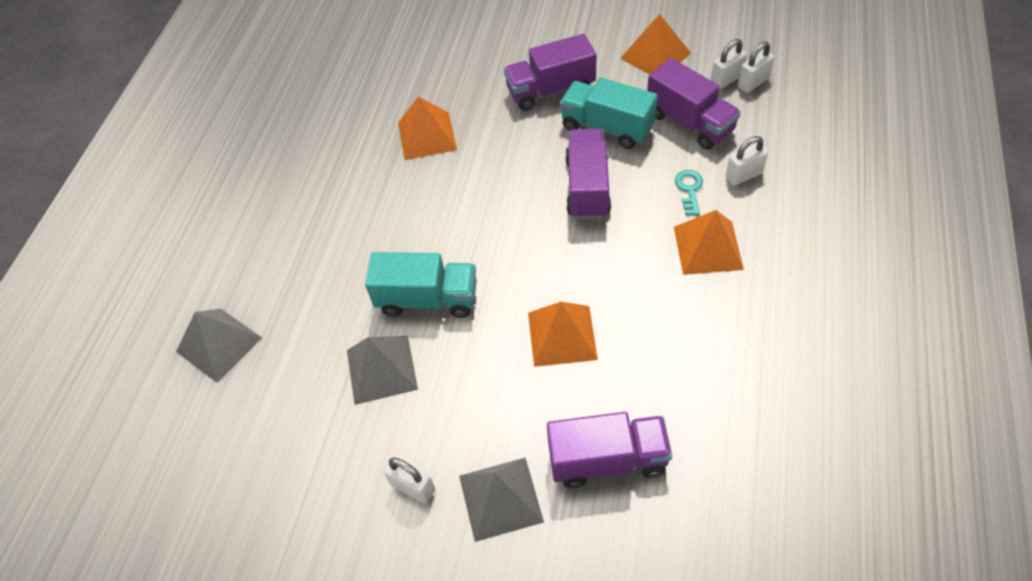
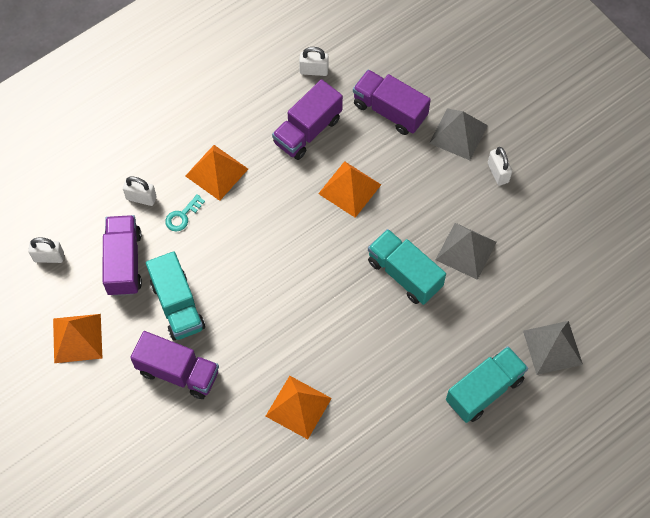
camera: 145 degrees left, 10 degrees up
(266, 260) = (484, 390): none -> turquoise truck
(587, 187) = (238, 270): purple truck -> purple truck (307, 130)
(726, 80) = (61, 275): white padlock -> white padlock (314, 70)

